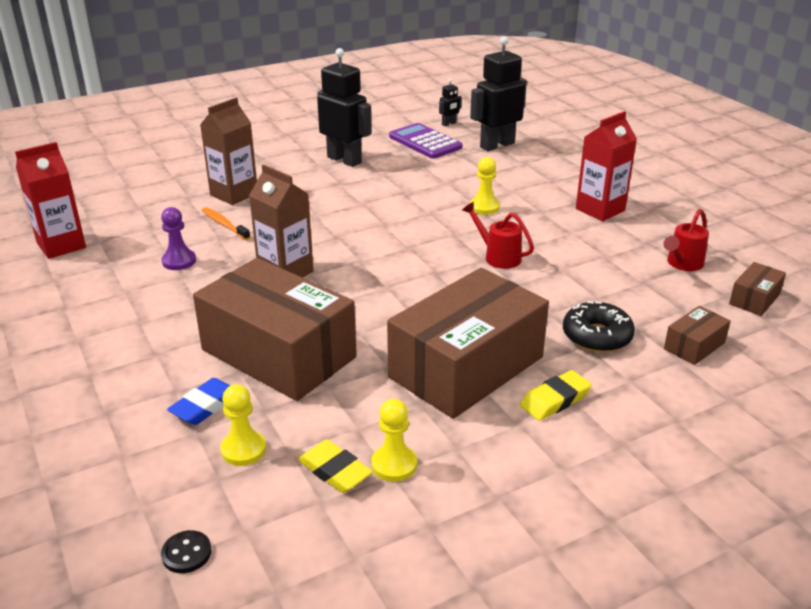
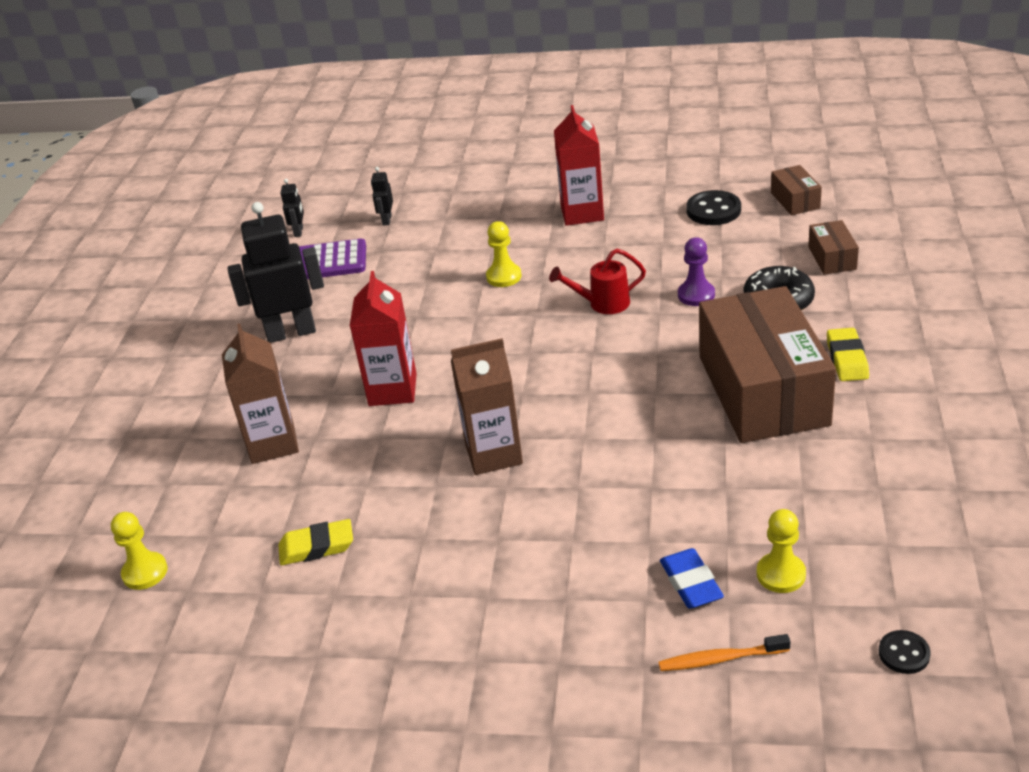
camera: 50 degrees left, 5 degrees up
(61, 245) = (235, 632): red carton -> red carton (392, 390)
(179, 261) = (385, 531): purple pawn -> purple pawn (696, 295)
(224, 224) = (338, 471): orange toothbrush -> orange toothbrush (720, 659)
(278, 353) = (642, 504): brown box -> none
(335, 471) = (852, 522): yellow eraser -> yellow eraser (317, 547)
(394, 465) = (868, 483): yellow pawn -> yellow pawn (145, 572)
(497, 145) = (386, 220): black robot -> black robot, size x0.45
(682, 264) = (713, 210): red watering can -> black button

